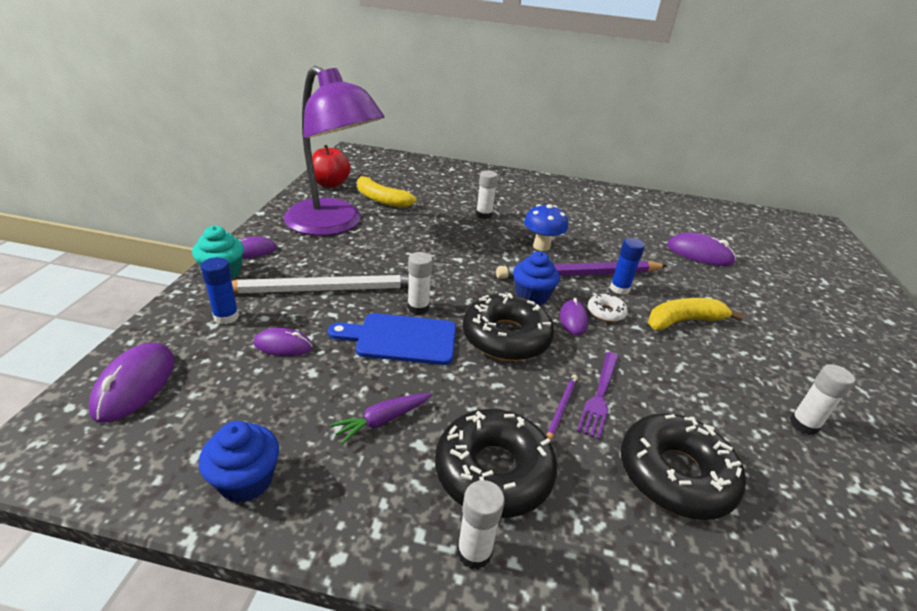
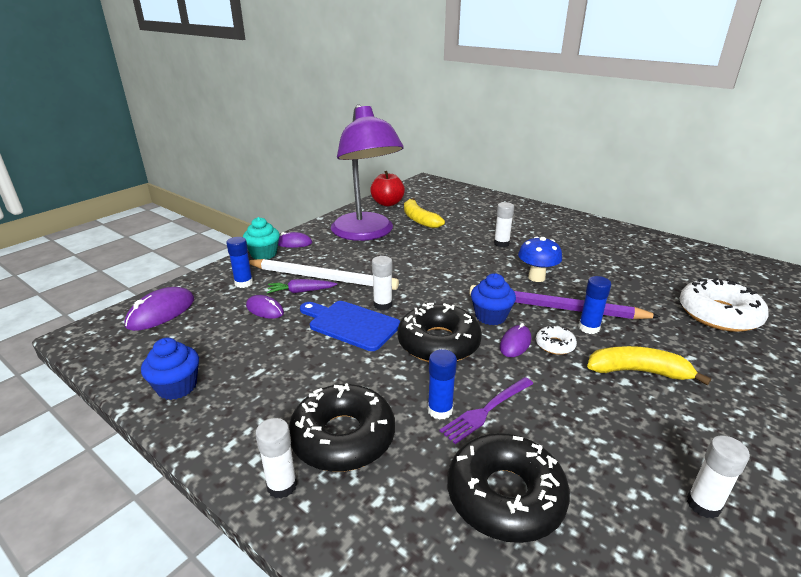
camera: 30 degrees right, 5 degrees down
(382, 420) = (290, 376): purple carrot -> purple carrot (301, 291)
(561, 409) = (440, 410): purple pencil -> blue glue stick
(699, 254) = (718, 314): purple mouse -> white donut

